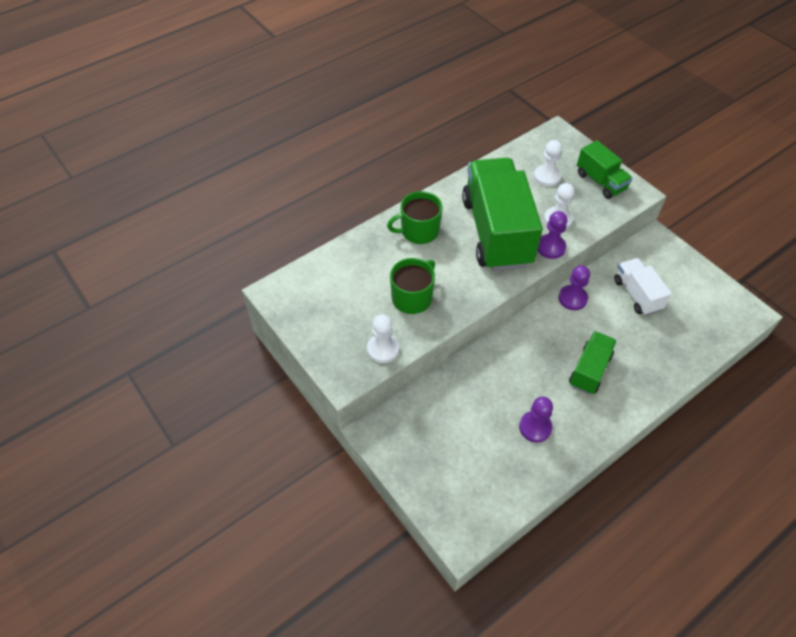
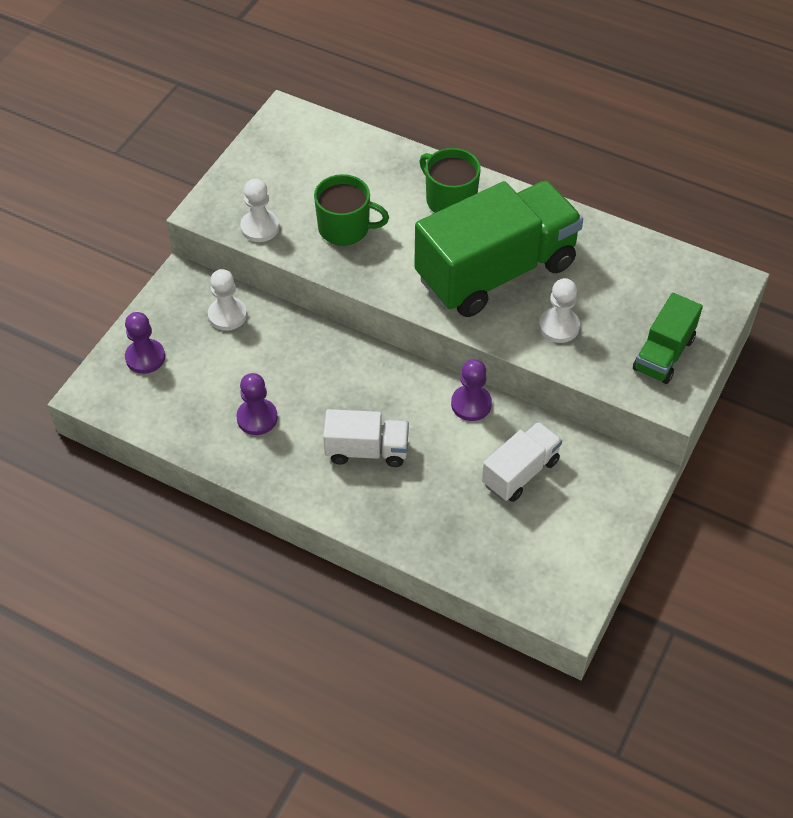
camera: 65 degrees right, 0 degrees up
(547, 177) = (631, 294): white pawn -> white pawn (227, 315)
(550, 247) = (504, 332): purple pawn -> purple pawn (145, 357)
(589, 370) = (366, 450): green truck -> white truck

